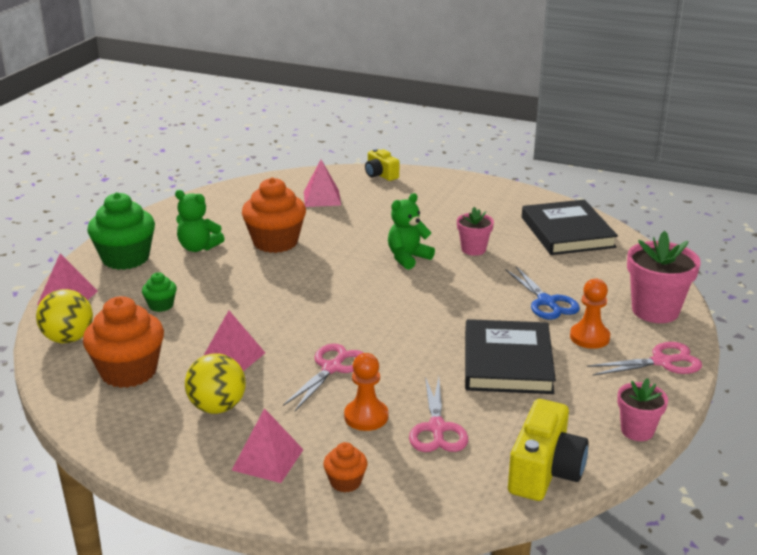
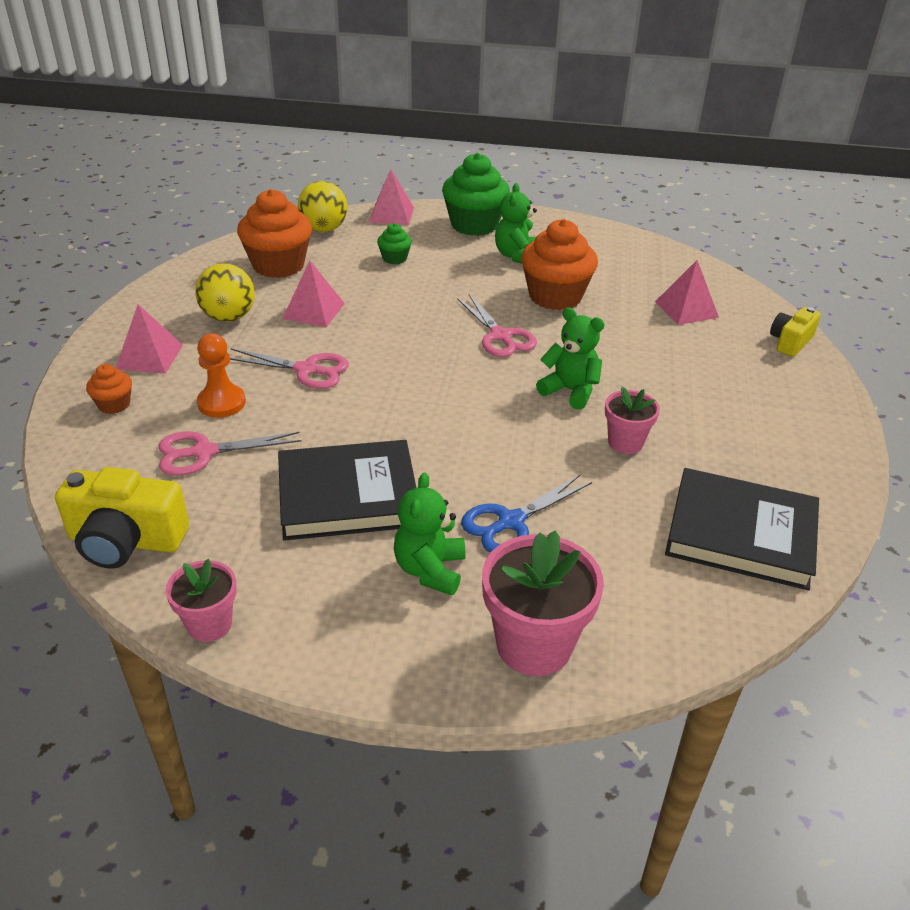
camera: 75 degrees right, 10 degrees up
(567, 232) = (741, 533): black book -> black book turned 45 degrees clockwise
(589, 337) = (430, 570): orange pawn -> green teddy bear
(662, 362) = (384, 652): pink scissors -> pink scissors (500, 336)

